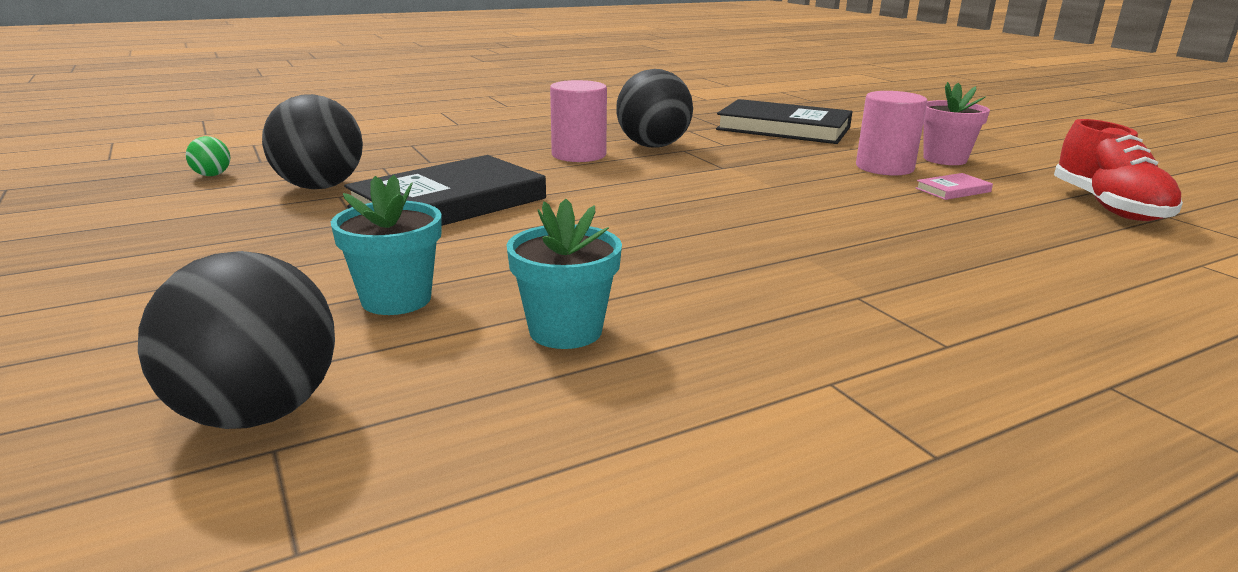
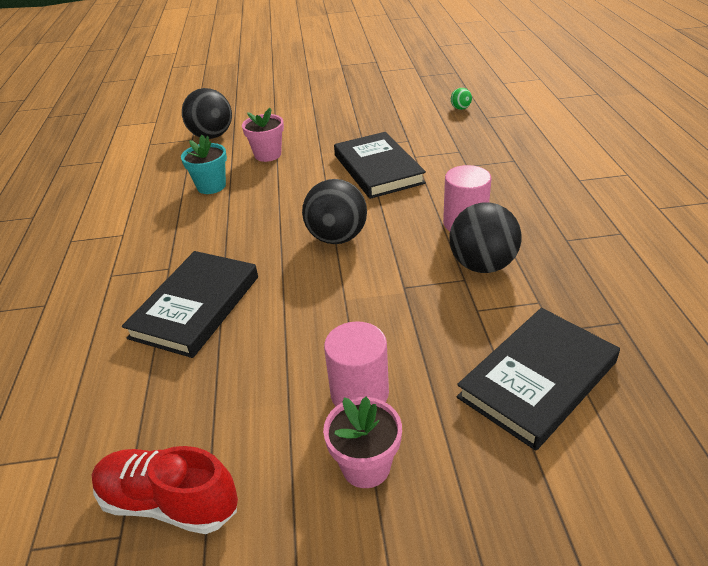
camera: 115 degrees right, 15 degrees up
(320, 187) = (426, 135): black ball -> black ball (337, 237)
(396, 299) = (268, 155): turquoise flower pot -> pink flower pot
(900, 254) = (195, 306): none -> black book
(953, 190) = (276, 407): pink book -> none

